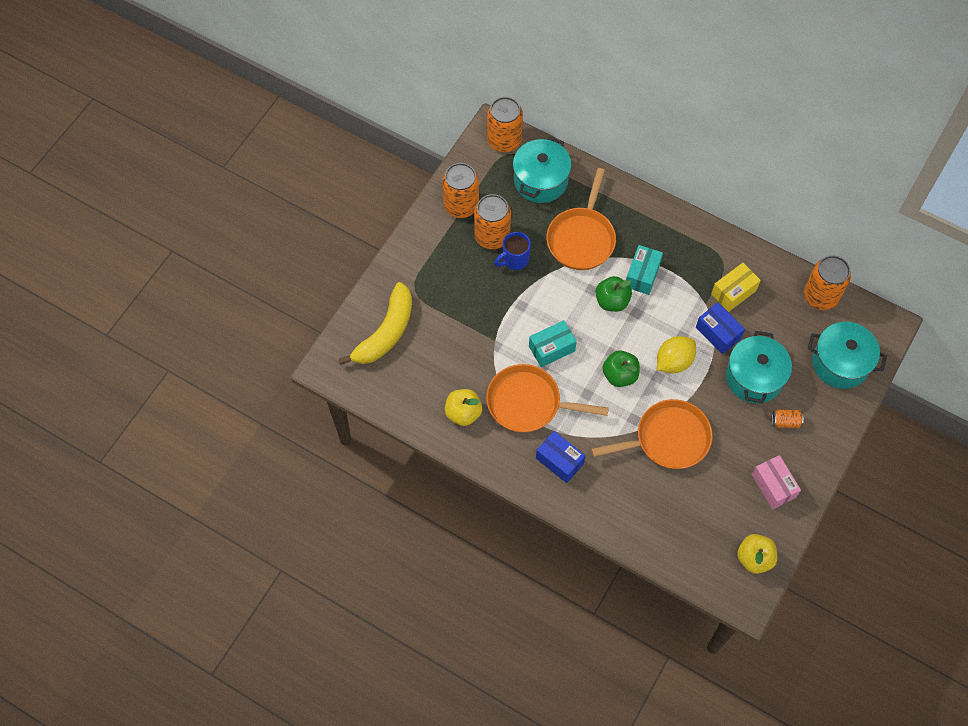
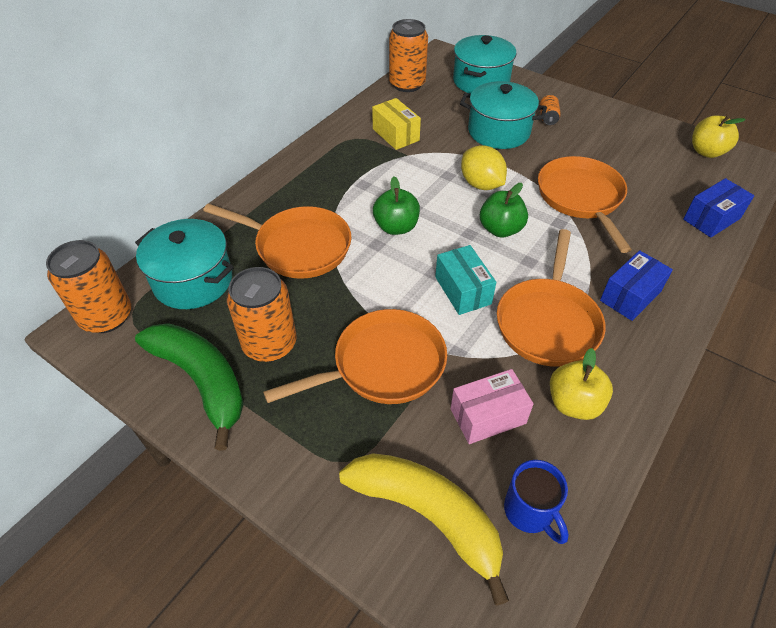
camera: 85 degrees left, 15 degrees down
(461, 205) = (201, 380): orange can -> green banana
(482, 302) = (382, 365): none -> orange pan
(514, 260) = (316, 320): blue mug -> blue mug (530, 512)
(642, 275) = (363, 198): turquoise box -> none
(718, 333) = (445, 150): blue box -> blue box (711, 219)
(773, 486) = (621, 132): pink box -> pink box (488, 416)

